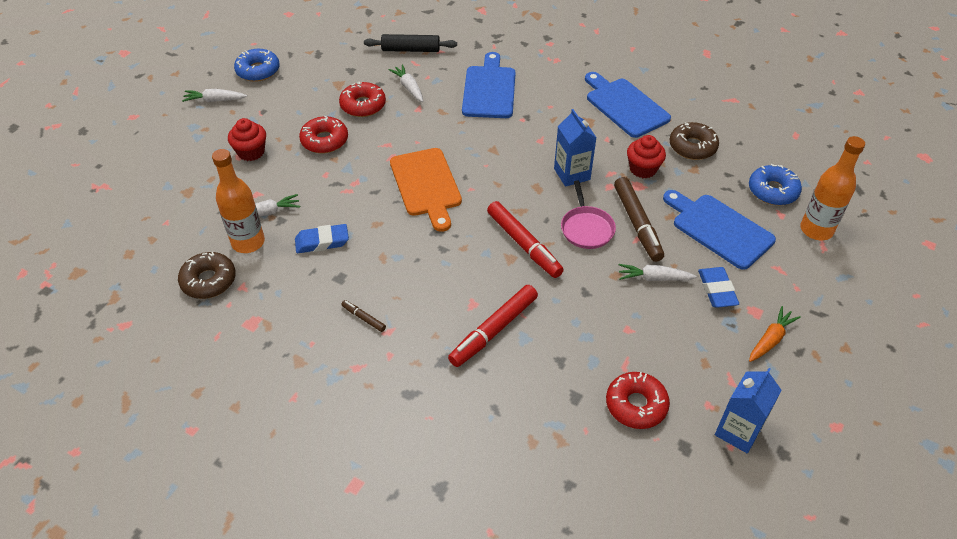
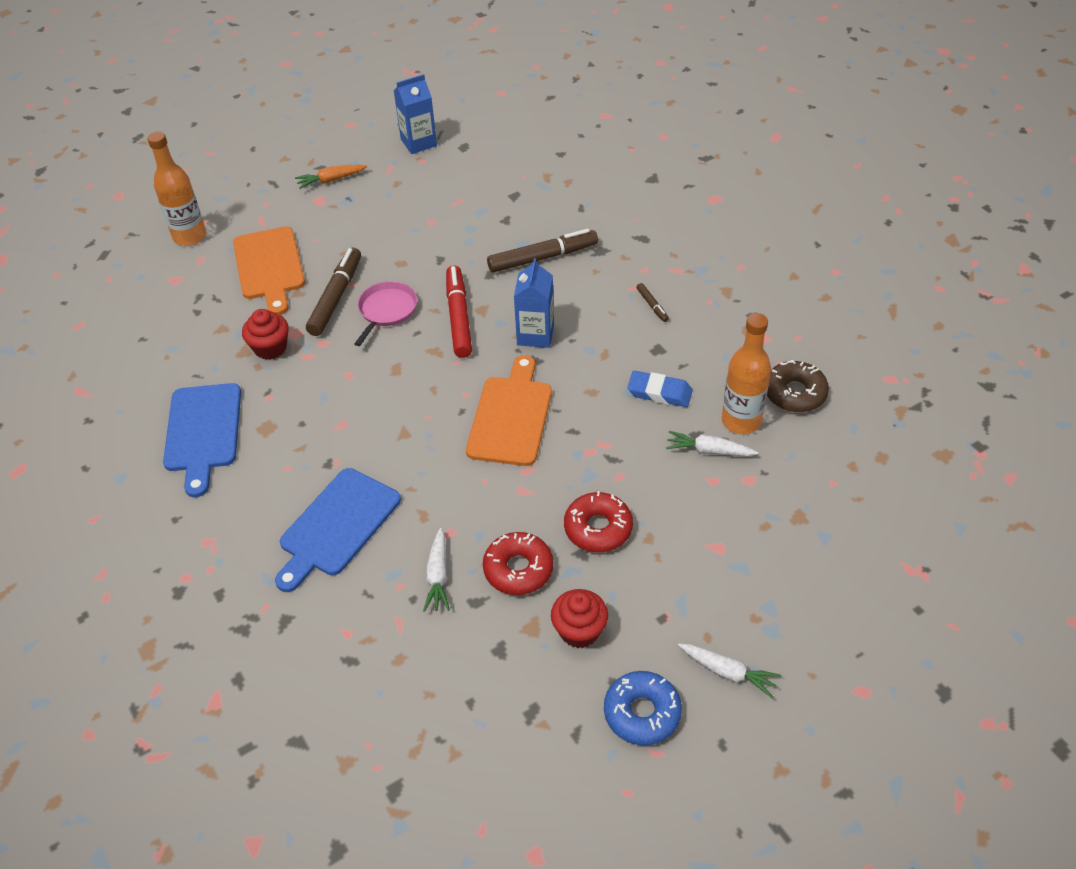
camera: 150 degrees left, 0 degrees up
(251, 152) = (701, 548): red cupcake -> red cupcake (579, 631)
(410, 50) = (386, 655): black rolling pin -> none
(493, 330) = (542, 258): red marker -> brown marker
(572, 174) = (347, 370): blue carton -> blue carton (535, 335)
(636, 405) = (474, 177): red donut -> none
(653, 278) = (371, 249): white carrot -> none
(692, 147) = (193, 352): brown donut -> none
(717, 290) = (330, 223): blue eraser -> none
(719, 229) = (269, 267): blue cutting board -> orange cutting board
(772, 191) = (178, 281): blue donut -> none

